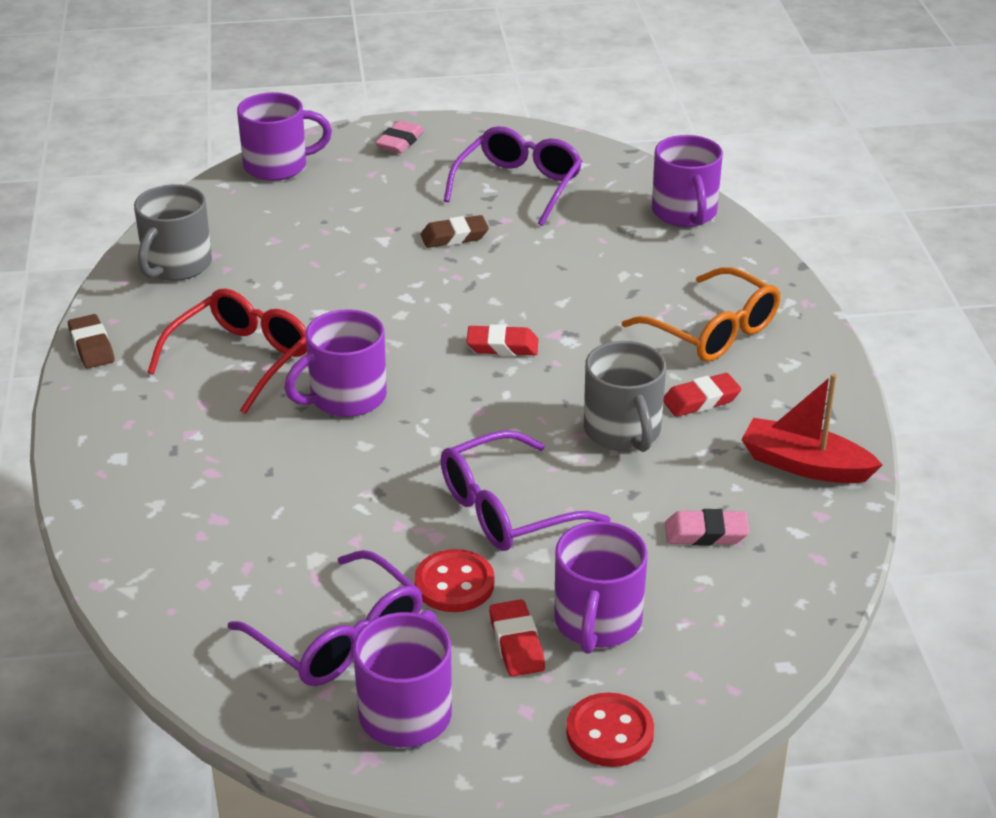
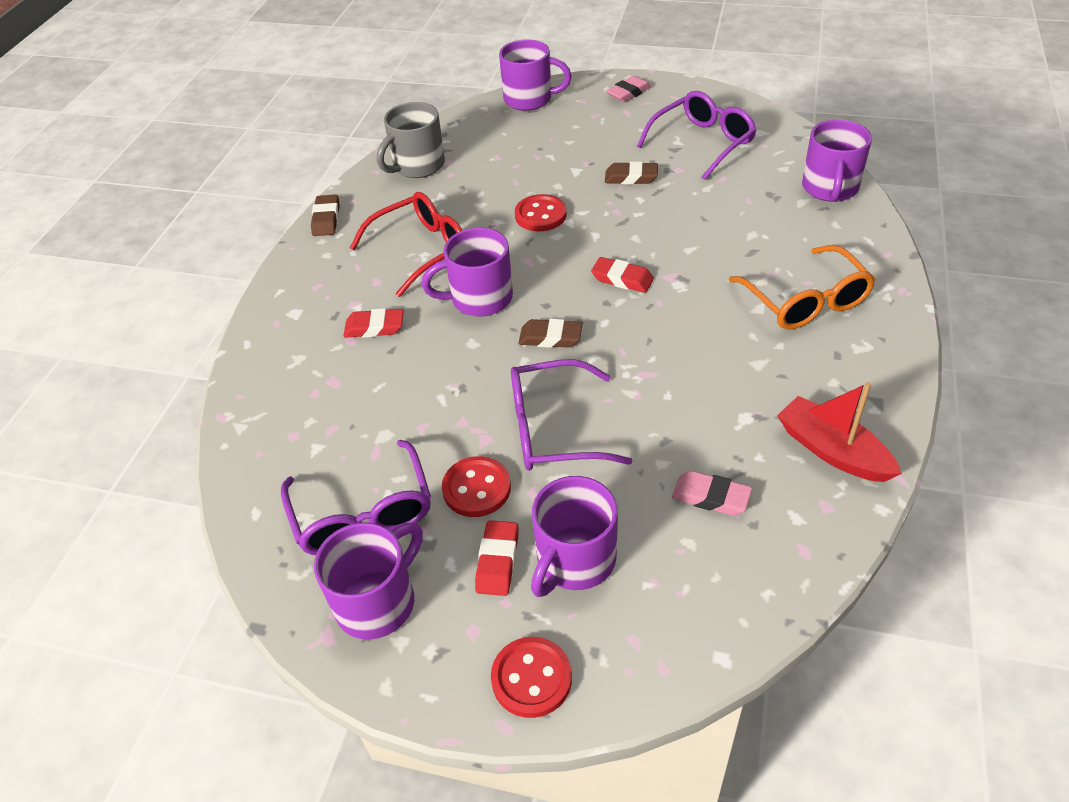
camera: 25 degrees right, 10 degrees up
(368, 295) = (540, 215): none -> red button
(453, 421) = (550, 338): none -> brown eraser
(623, 432) = (684, 379): grey mug -> none
(701, 400) = (765, 364): red eraser -> red eraser (374, 327)

